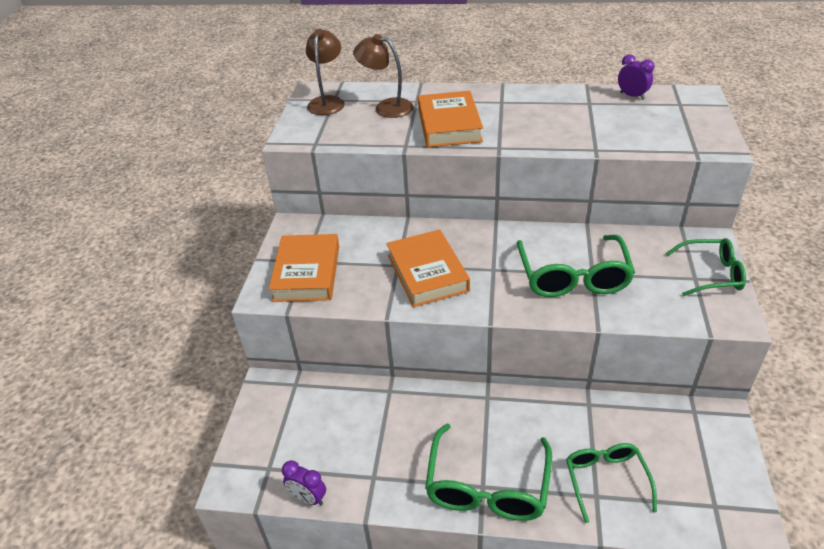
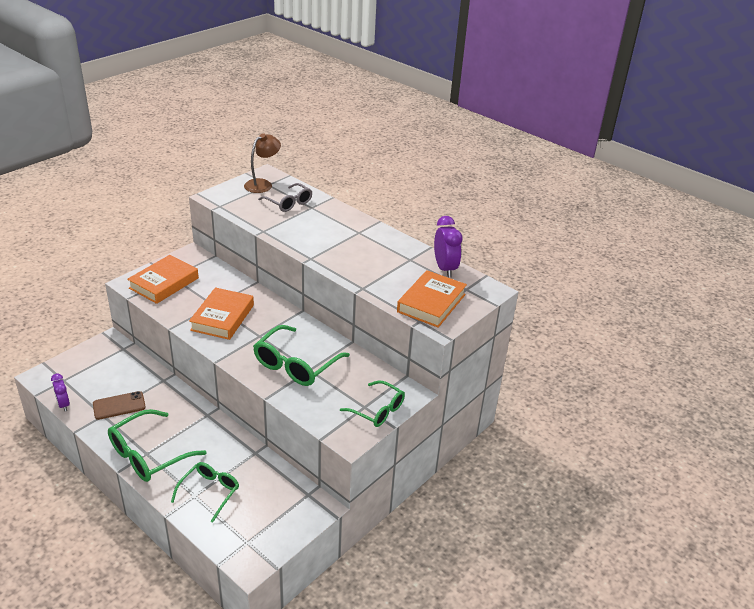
camera: 30 degrees right, 5 degrees down
(378, 453) = (119, 405): none -> brown phone
(386, 107) = (289, 203): brown lamp -> grey glasses
(449, 125) = (305, 231): orange book -> orange book (431, 303)
(632, 96) = (445, 268): purple clock -> purple clock, size x1.59

